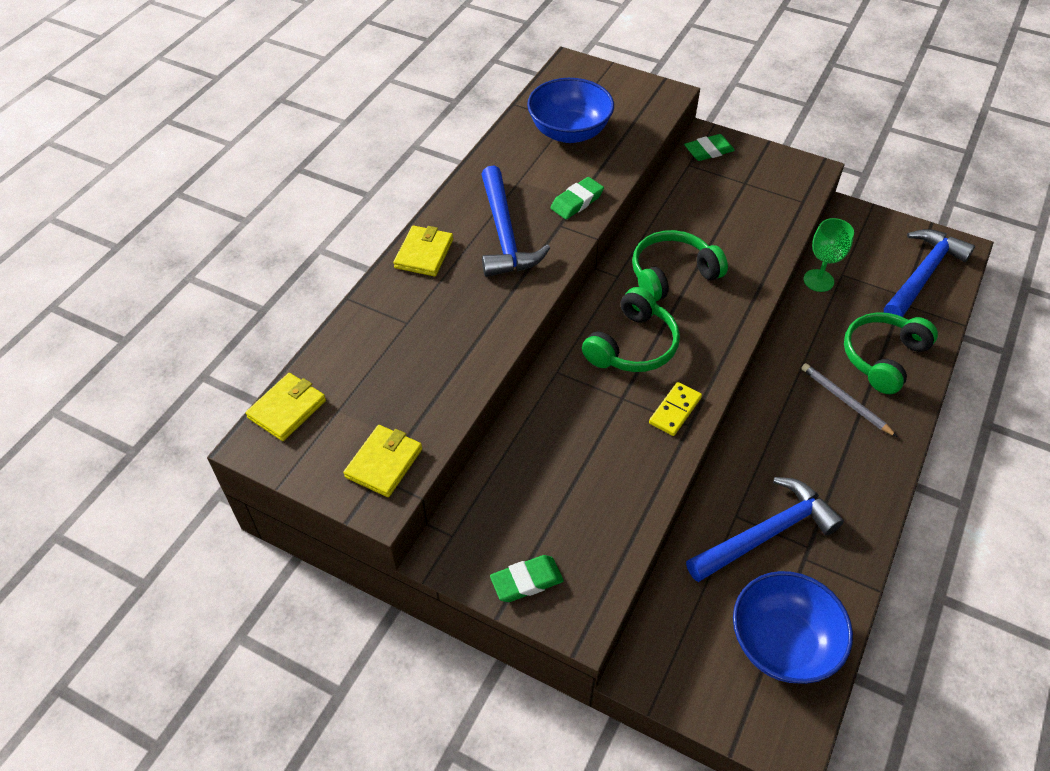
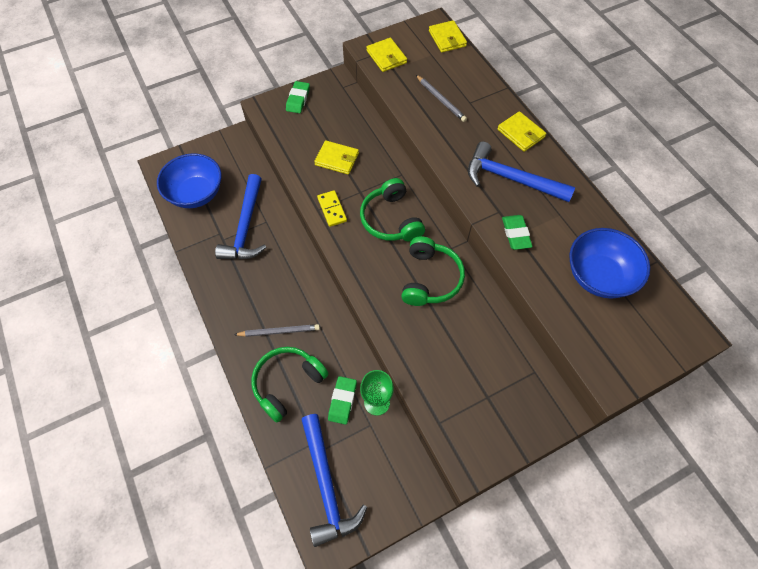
camera: 125 degrees right, 10 degrees up
(426, 354) = (440, 100): none -> grey pencil
(595, 455) = (337, 159): none -> yellow wallet
(708, 151) = (542, 400): green eraser -> green eraser (342, 401)
(883, 358) = (287, 383): green headphones -> green headphones turned 120 degrees counterclockwise

